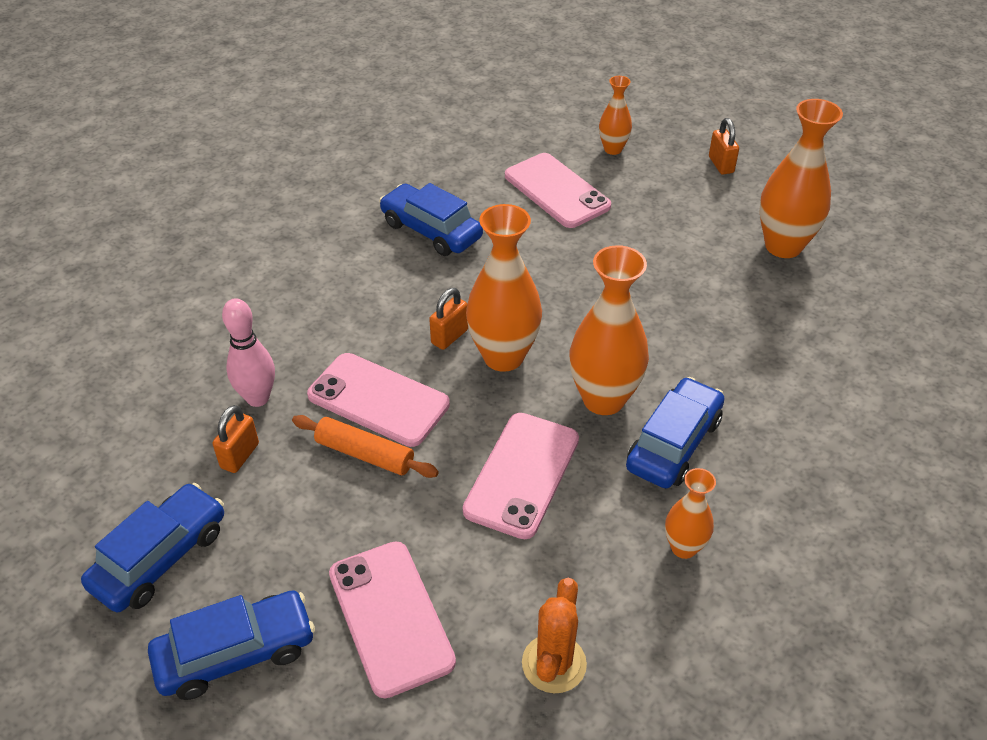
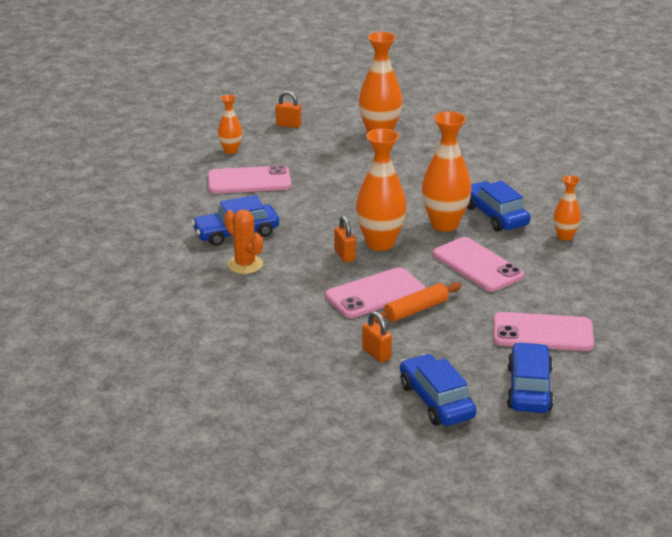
camera: 60 degrees left, 15 degrees down
(258, 398) = (331, 336): pink bowling pin -> none
(554, 663) = (607, 294): orange cactus -> orange cactus (245, 264)

